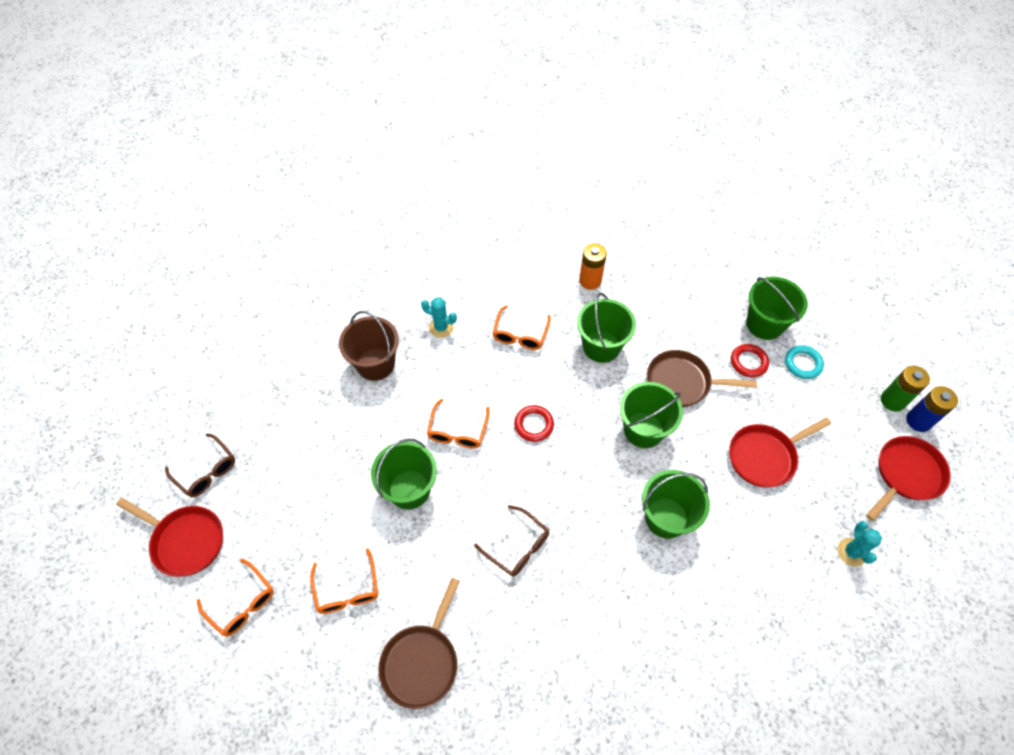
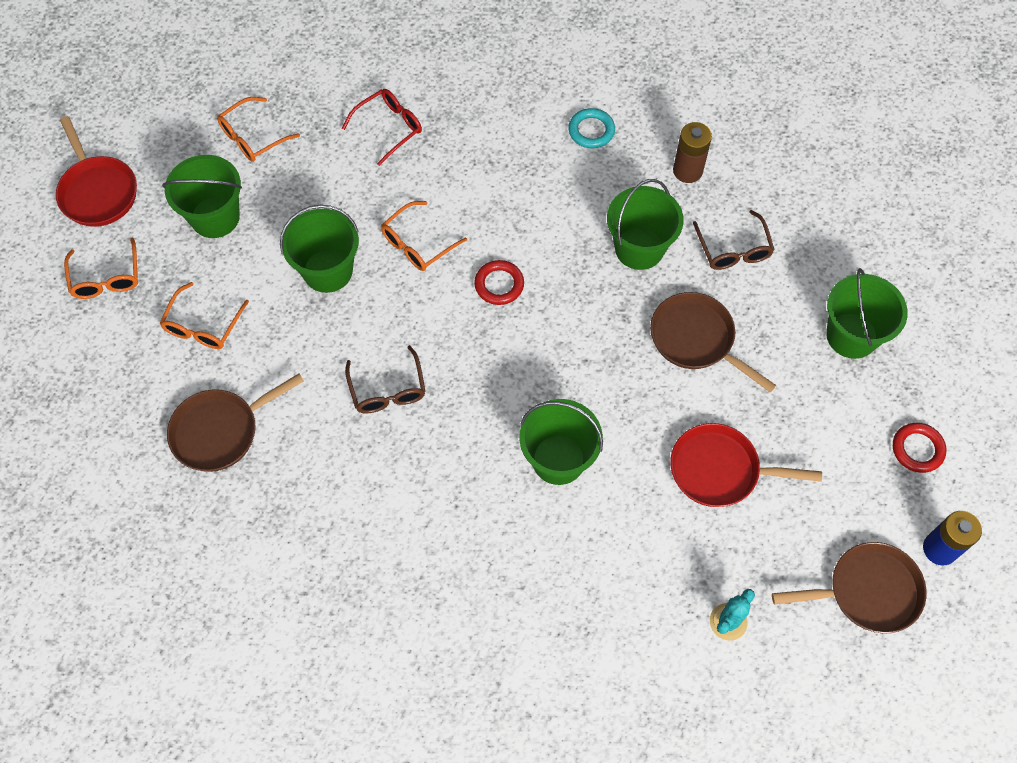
camera: 35 degrees right, 5 degrees up
(206, 471) = (158, 138): brown glasses -> brown glasses (733, 249)
(375, 364) = (389, 128): brown bucket -> red glasses
(441, 327) = (484, 128): turquoise cactus -> none
(520, 334) = (561, 184): orange glasses -> orange glasses (253, 137)
(590, 281) = (687, 171): orange battery -> brown battery
(643, 430) = (610, 360): green bucket -> green bucket (215, 217)
(748, 362) = (793, 364): red ring -> red ring (917, 449)
(803, 364) = (857, 404): turquoise ring -> turquoise ring (591, 131)
(892, 401) = (929, 509): green battery -> none
(906, 475) = (867, 591): red pan -> brown pan

